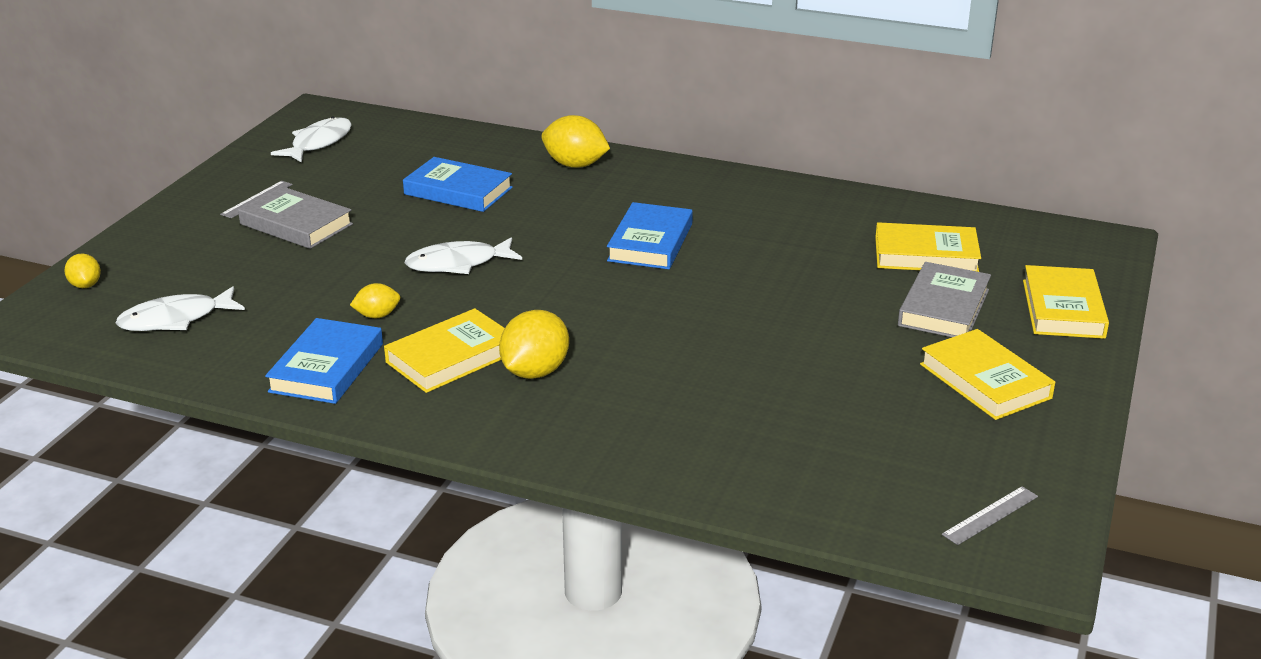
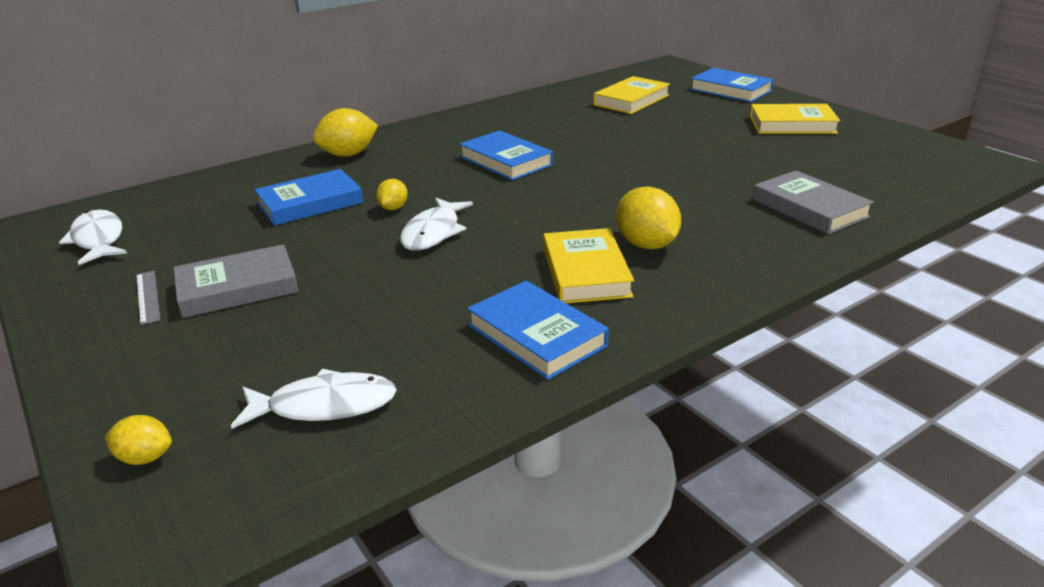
camera: 55 degrees left, 0 degrees up
(175, 319) = (325, 405): white fish -> white fish turned 105 degrees counterclockwise
(377, 315) = (472, 288): yellow lemon -> yellow lemon (393, 208)
(943, 307) = (698, 112): grey book -> grey book (809, 208)
(990, 515) = (941, 161): grey ruler -> none
(1063, 309) = (730, 90): yellow book -> blue book

